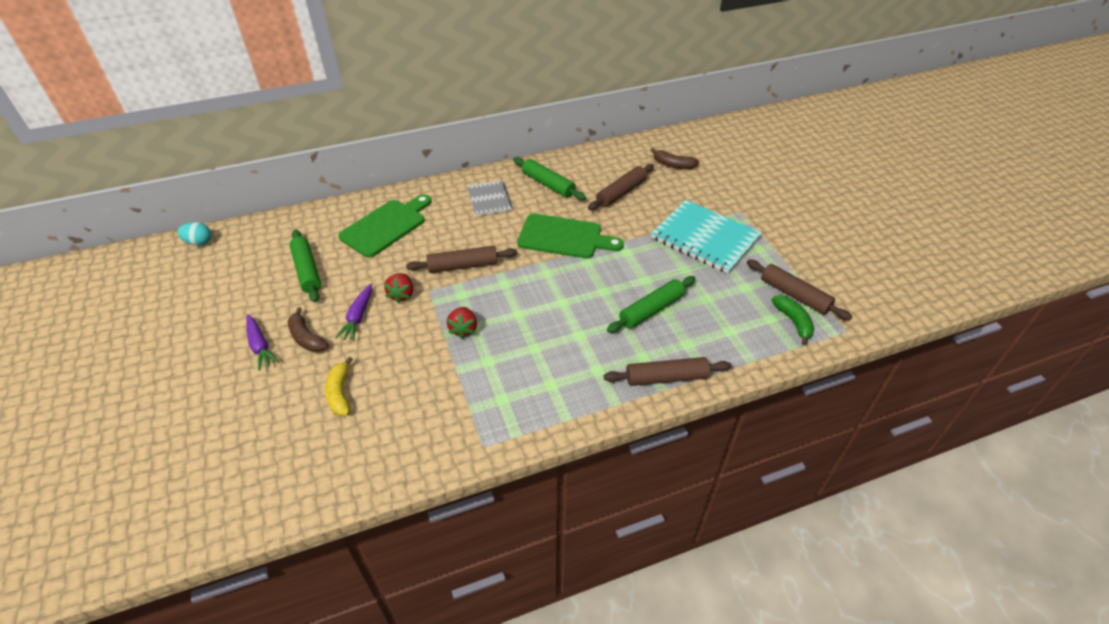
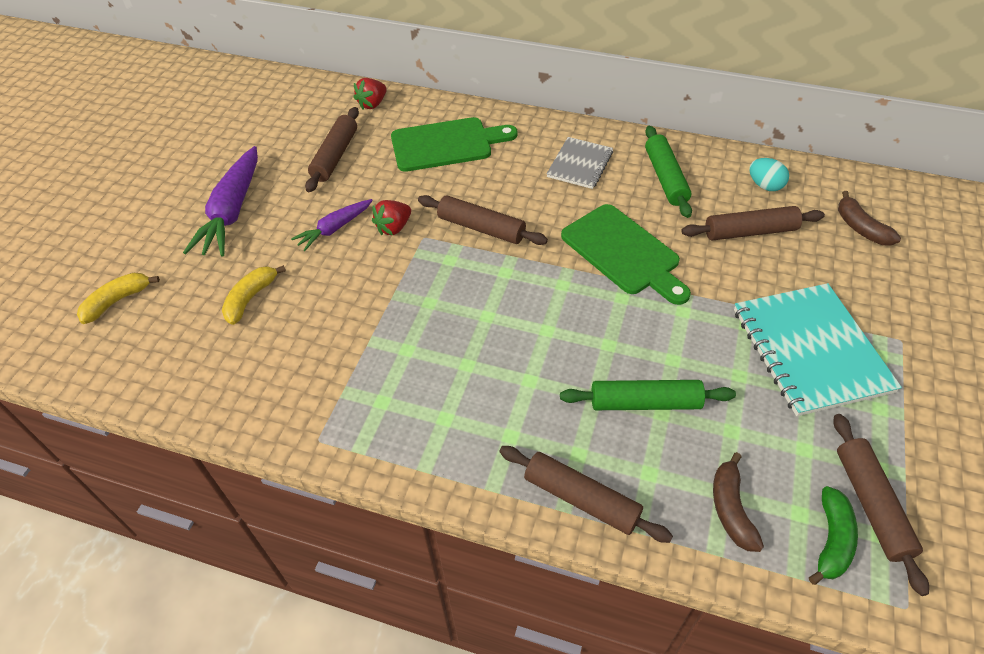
camera: 40 degrees right, 5 degrees up
(199, 242) = (276, 82): turquoise egg -> turquoise egg (765, 185)
(225, 456) = (117, 301): none -> yellow banana
(260, 346) = (232, 211): purple carrot -> purple carrot, size x1.76
(306, 338) = (274, 225): brown banana -> brown banana (731, 508)
(307, 270) = (335, 156): green rolling pin -> brown rolling pin
(463, 329) = (416, 300): red strawberry -> red strawberry (372, 104)

